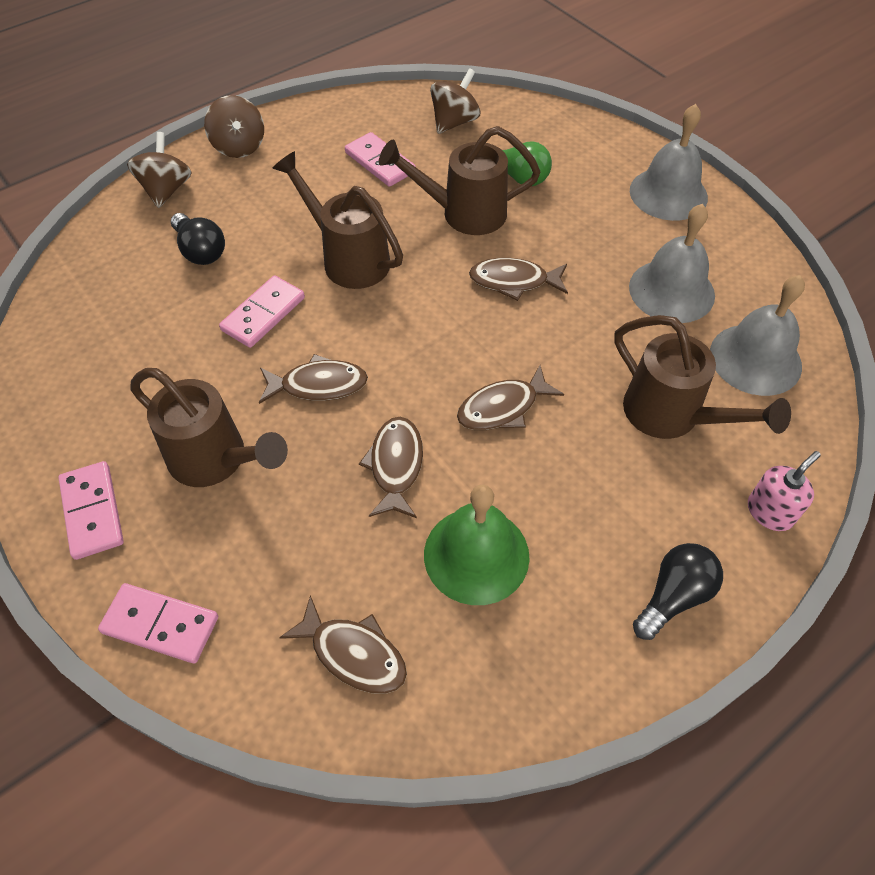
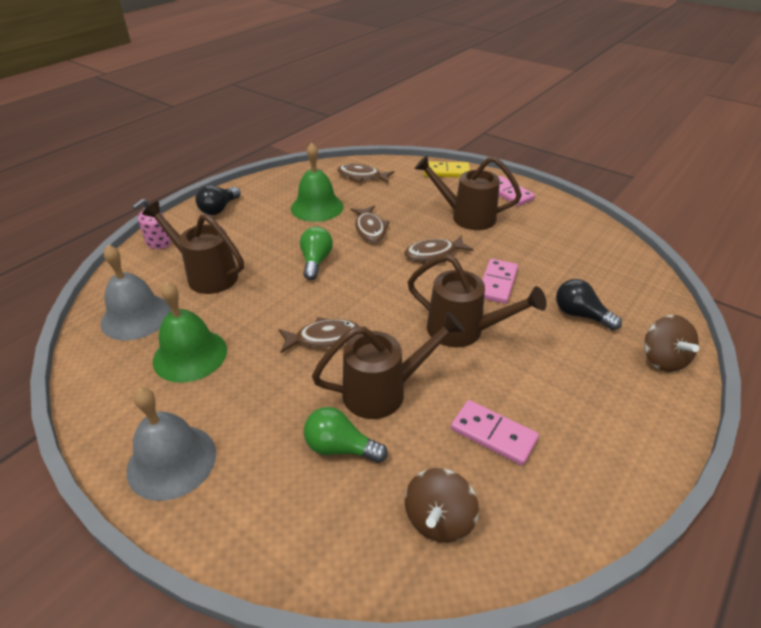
camera: 165 degrees right, 15 degrees down
(161, 624) = (446, 172): pink domino -> yellow domino
(239, 147) = (648, 422): brown spinning top -> none
(502, 408) = (316, 261): brown fish -> green light bulb
(671, 291) = (190, 355): grey bell -> green bell

